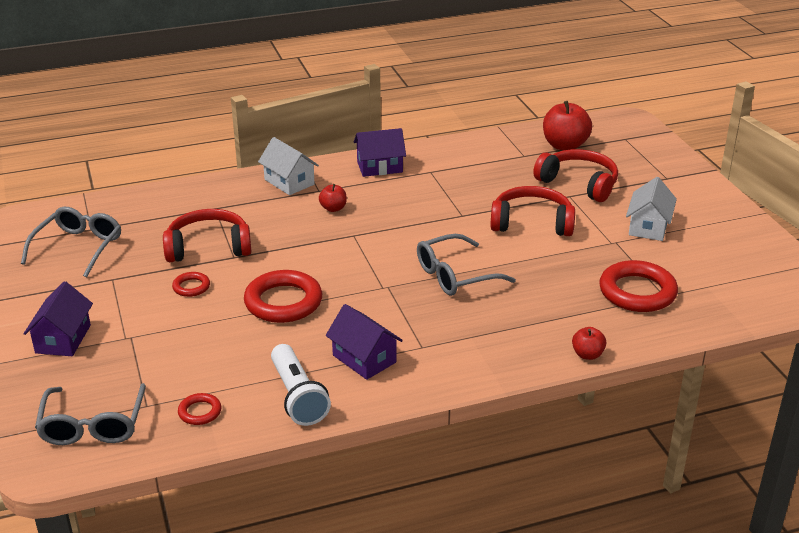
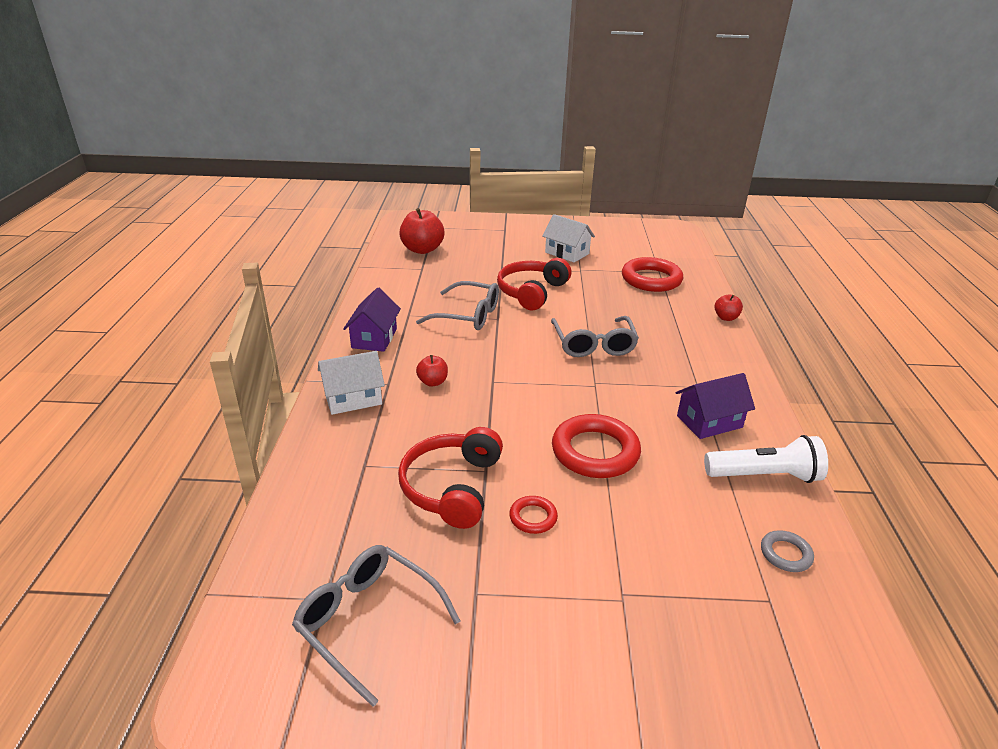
camera: 70 degrees left, 0 degrees up
(63, 339) = (605, 673): purple house -> none
(93, 426) = (810, 663): grey glasses -> grey glasses (469, 315)
(200, 412) = (785, 554): red ring -> grey ring
(579, 183) = (486, 260): red headphones -> none

